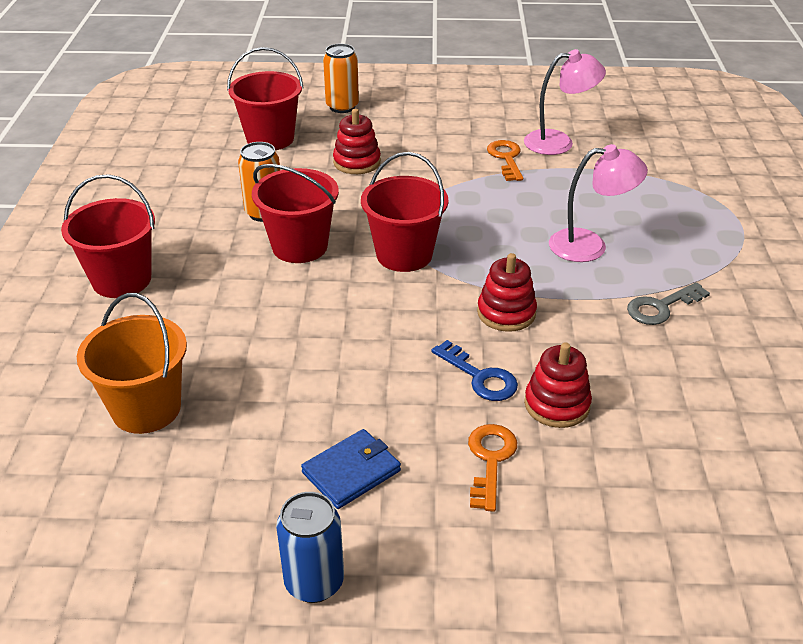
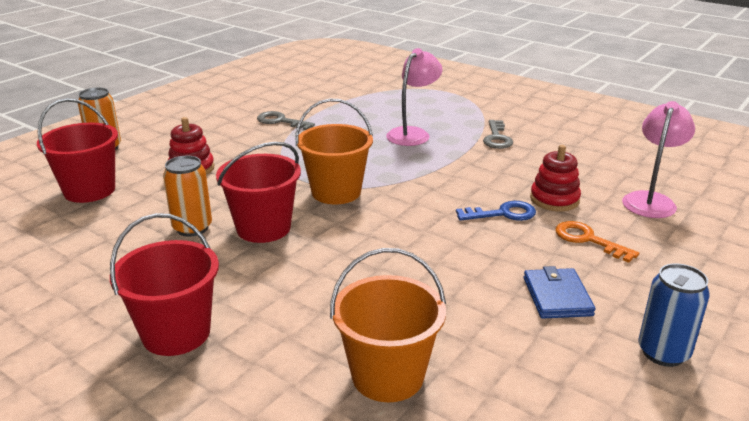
camera: 55 degrees left, 10 degrees down
(404, 255) = (336, 192): red bucket -> orange bucket
(506, 158) = (281, 121): orange key -> grey key
(506, 313) = (447, 182): red stacking toy -> none
(559, 142) = (291, 101): pink lamp -> pink lamp (651, 200)

